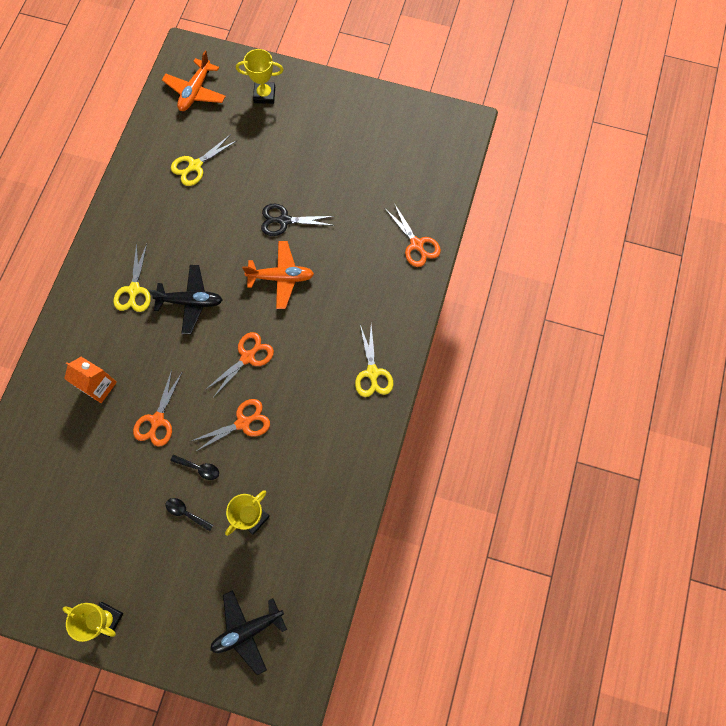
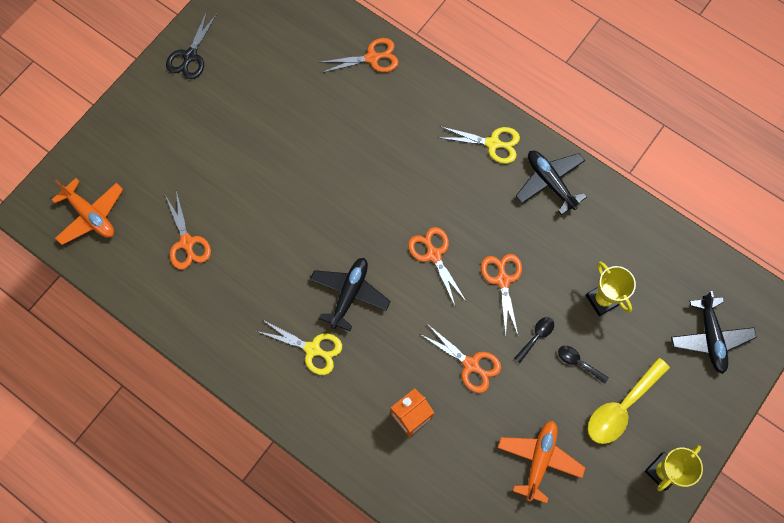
camera: 70 degrees left, 0 degrees up
(156, 564) = (621, 407): none -> yellow spoon
(186, 513) = (578, 362): black spoon -> black spoon turned 75 degrees clockwise
(195, 165) = (187, 242): yellow scissors -> orange scissors
(264, 95) = (130, 145): yellow trophy -> none
(281, 277) = (357, 195): orange plane -> orange plane (539, 459)
(284, 220) = (293, 172): black scissors -> black scissors (190, 56)
(352, 435) = (550, 182): none -> black plane

